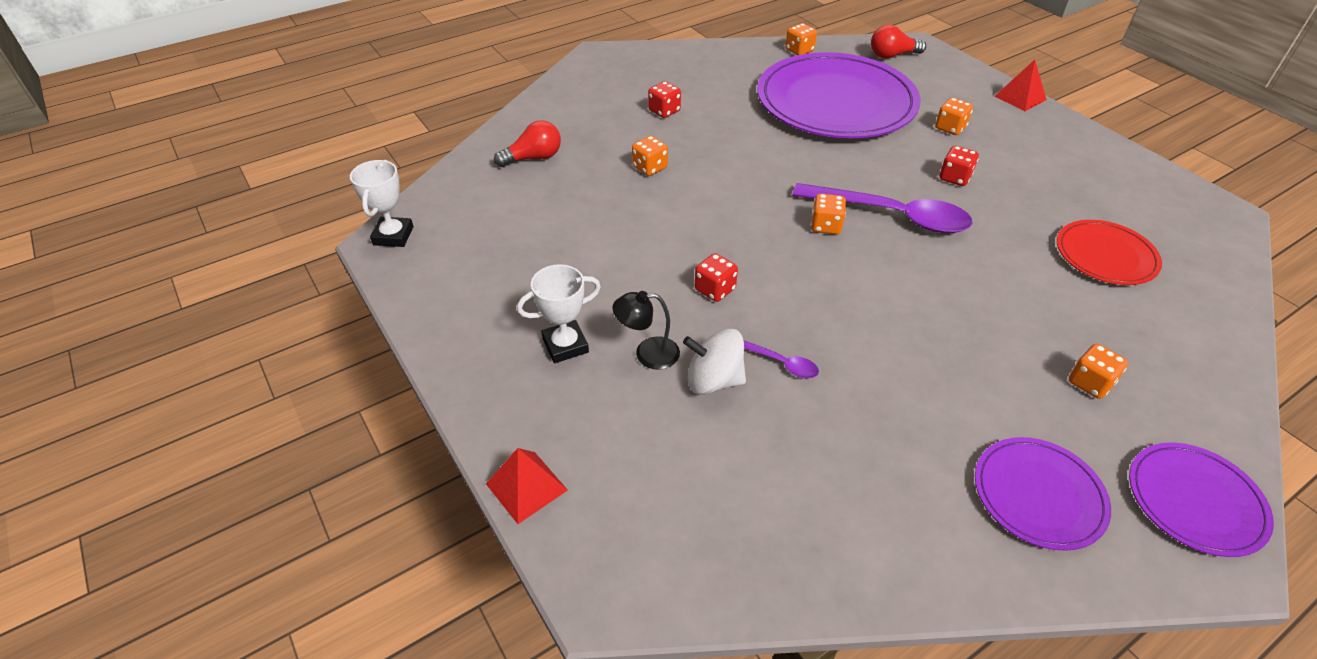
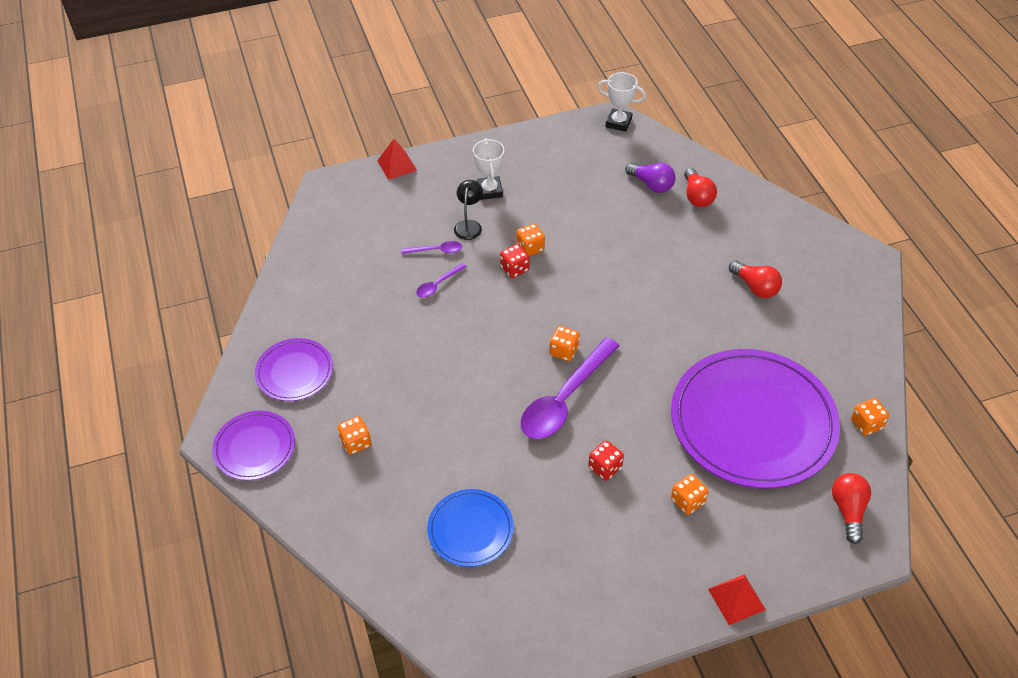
camera: 105 degrees right, 5 degrees up
(519, 193) = (651, 184): none -> purple light bulb
(650, 167) = (668, 261): orange dice -> orange dice (530, 248)
(664, 111) = (755, 287): red dice -> red light bulb
(714, 380) = (436, 250): white spinning top -> purple spoon
(1105, 255) = (470, 529): red plate -> blue plate

